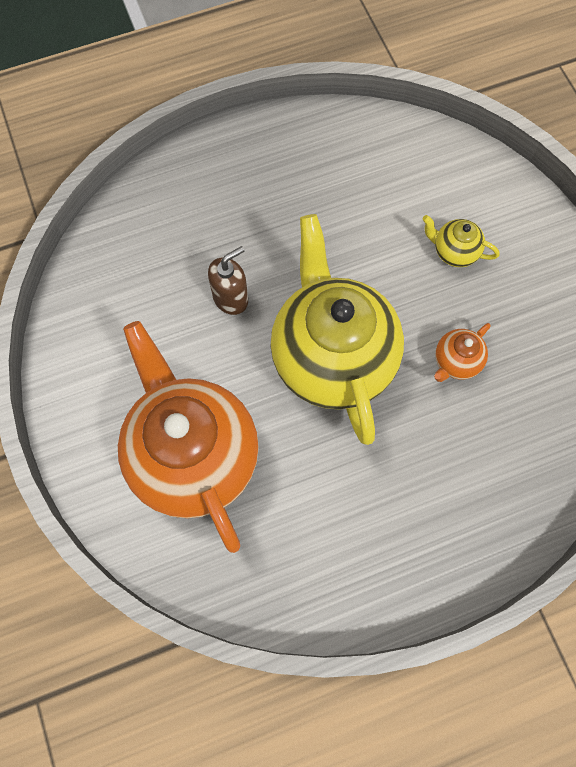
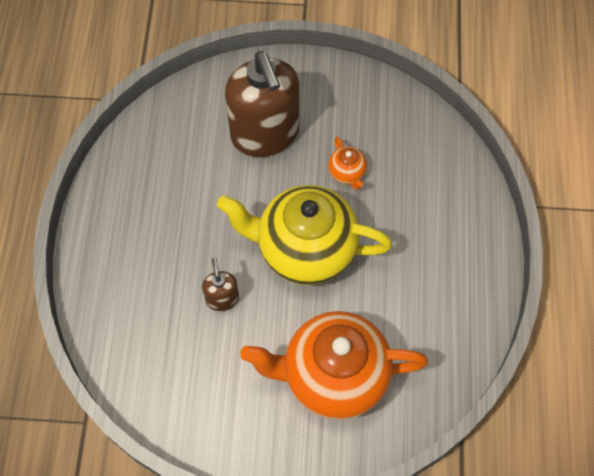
camera: 65 degrees left, 5 degrees down
(454, 252) = (265, 134): yellow teapot -> brown soap dispenser

